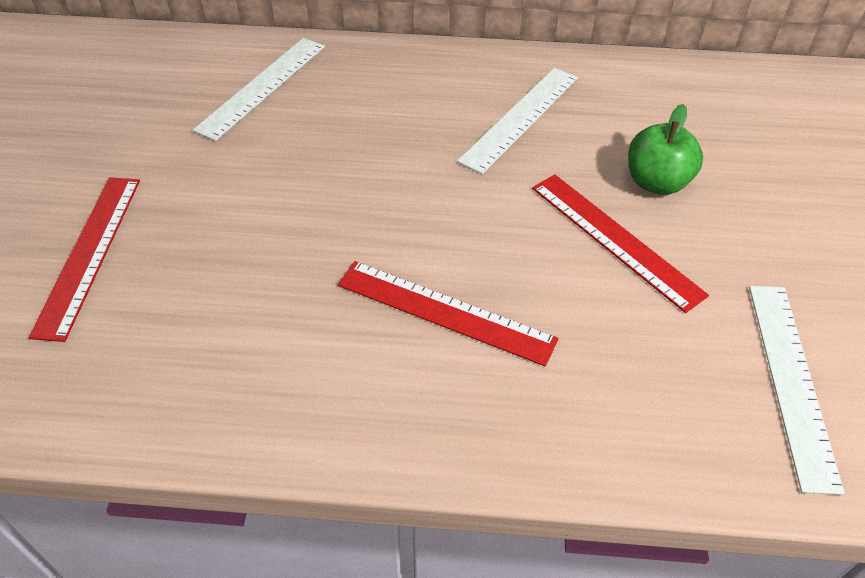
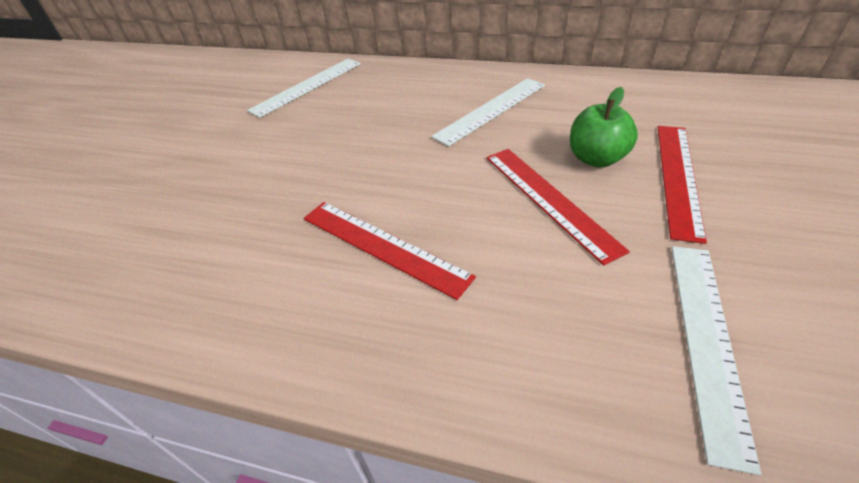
camera: 15 degrees right, 5 degrees down
(89, 253) = (137, 184): red ruler -> red ruler (678, 177)

